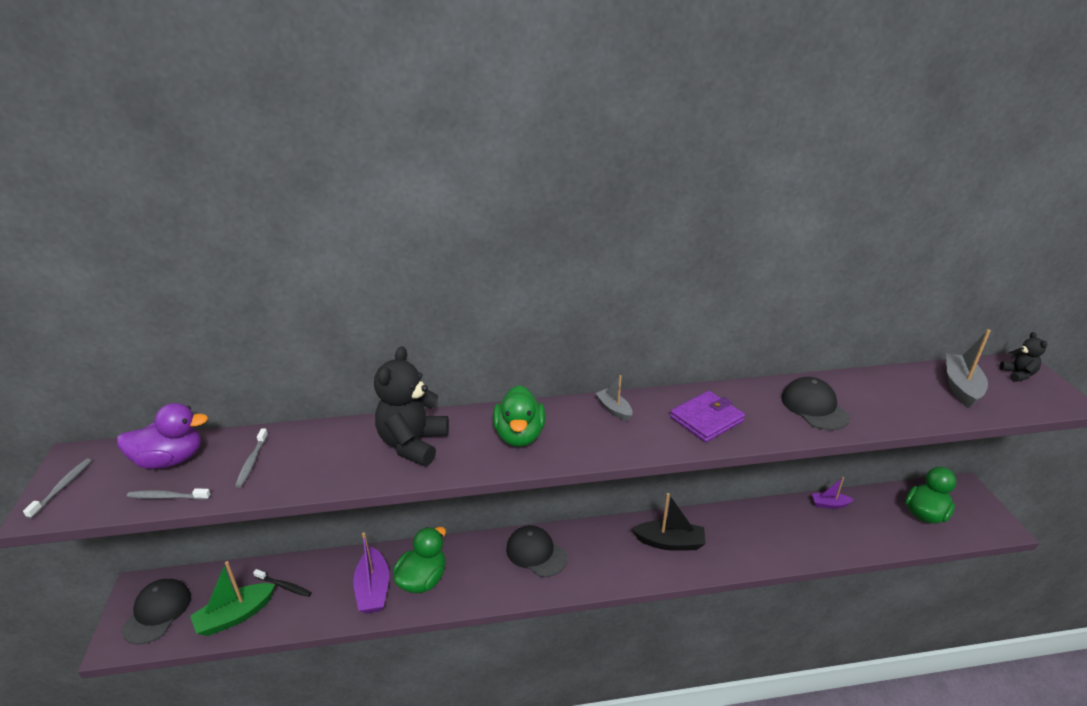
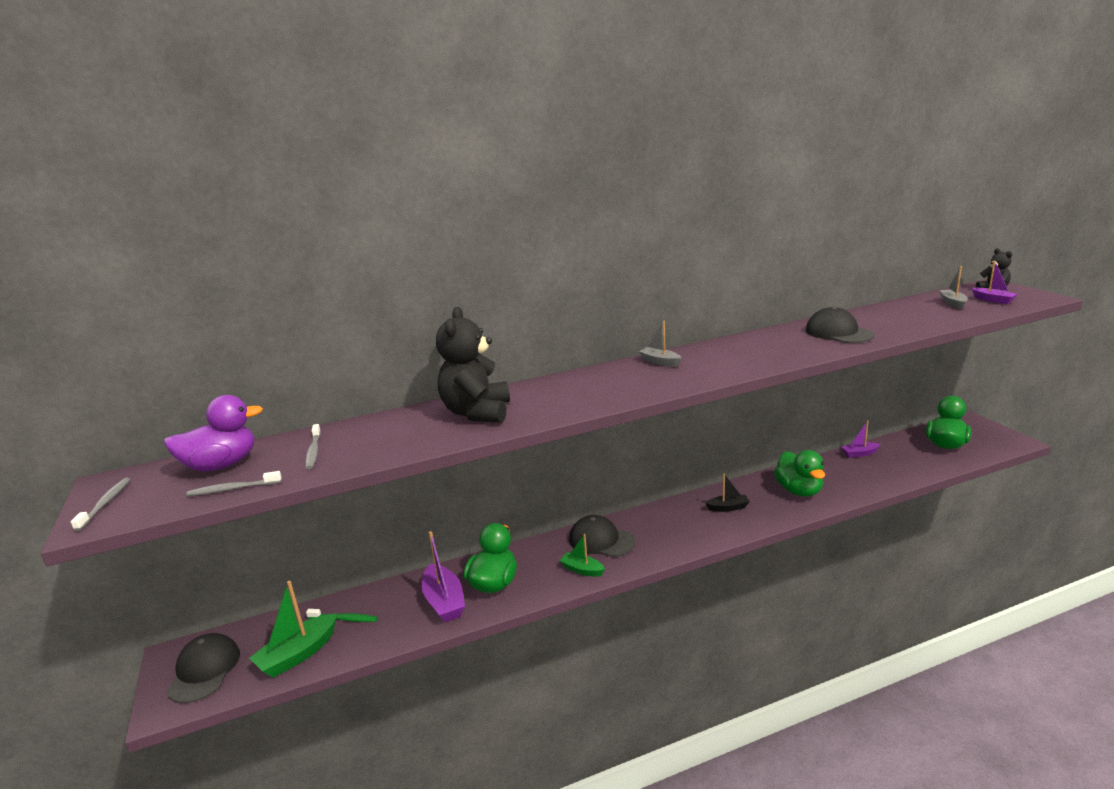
camera: 10 degrees left, 10 degrees down
(284, 586) = (344, 619): black toothbrush -> green toothbrush
(506, 584) = (582, 570): none -> green boat
(519, 435) = (580, 391): green duck -> green duck (799, 491)
(670, 542) = (728, 507): black boat -> black boat, size x0.60
(706, 419) = (748, 354): purple wallet -> none
(961, 387) = (953, 303): grey boat -> grey boat, size x0.60
(1008, 392) = (993, 300): none -> purple boat

